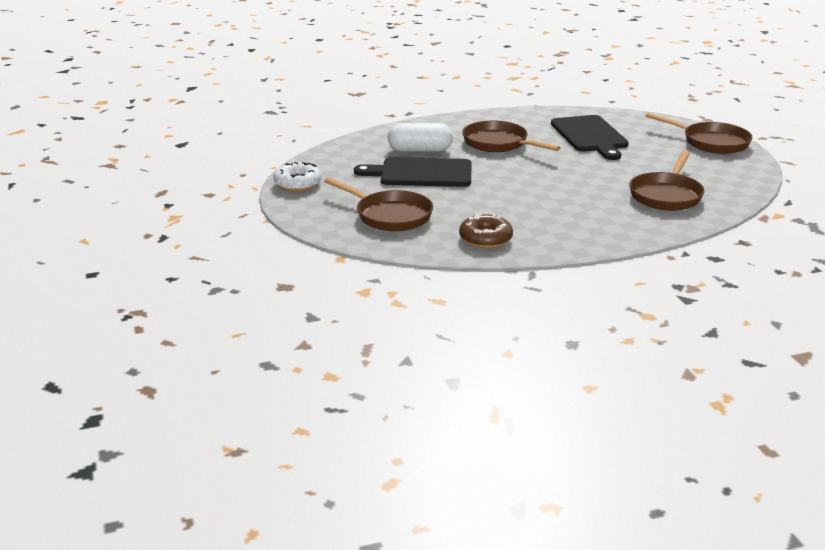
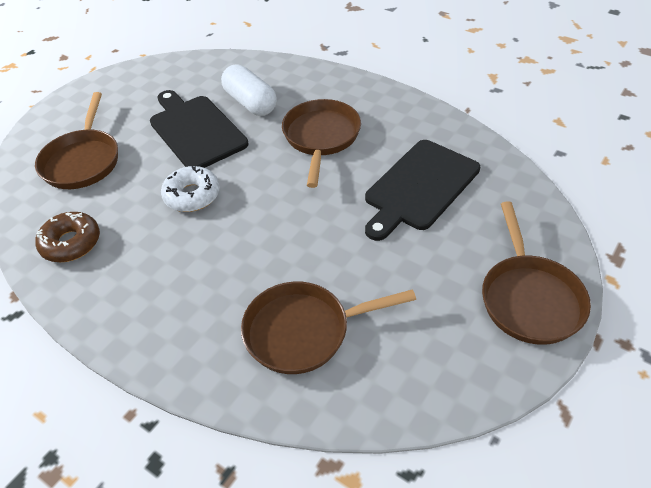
camera: 55 degrees right, 20 degrees up
(298, 183) = (112, 82): white donut -> white donut (192, 195)

